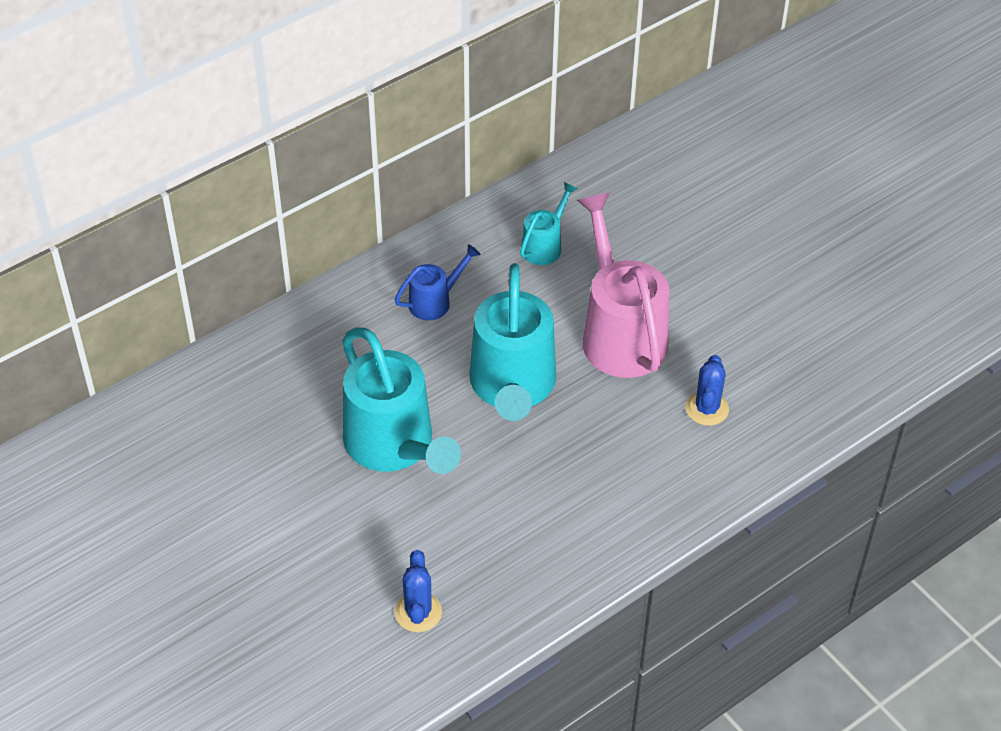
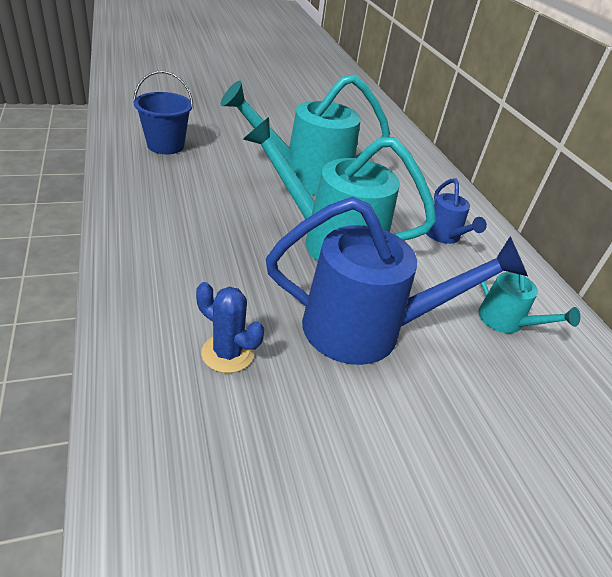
camera: 105 degrees right, 10 degrees down
(418, 612) = (165, 145): blue cactus -> blue bucket
(619, 332) = (368, 329): pink watering can -> blue watering can

